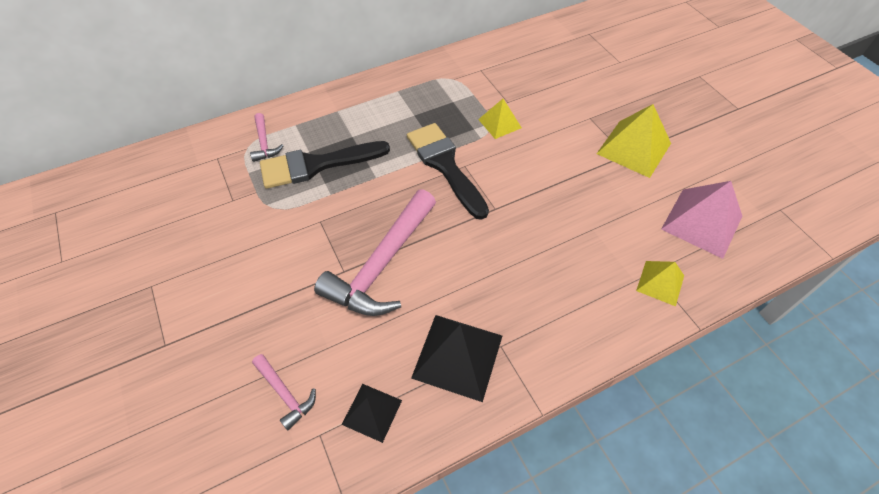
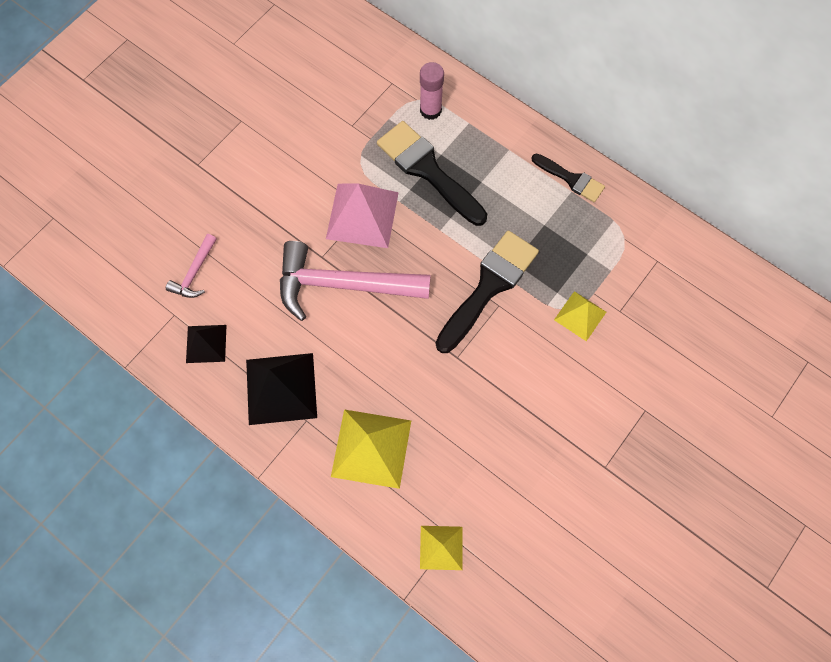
camera: 65 degrees right, 15 degrees up
(264, 143) = (430, 110): pink hammer -> pink glue stick
(387, 87) = (571, 179): none -> black brush
(633, 148) = (621, 473): yellow pyramid -> yellow pyramid (371, 448)
(701, 222) = (544, 575): pink pyramid -> pink pyramid (362, 215)

